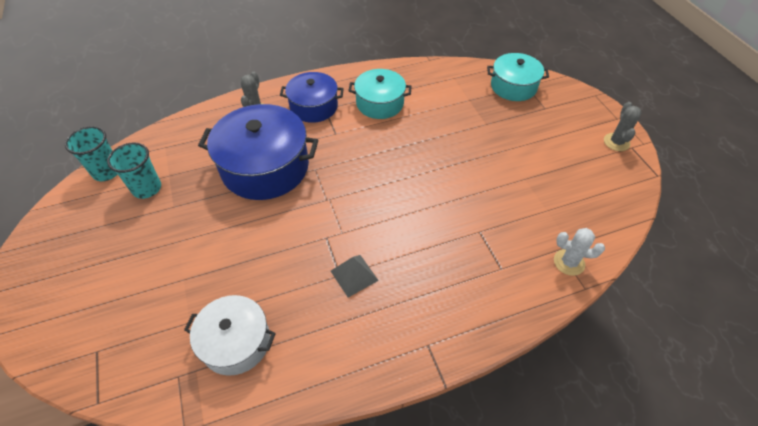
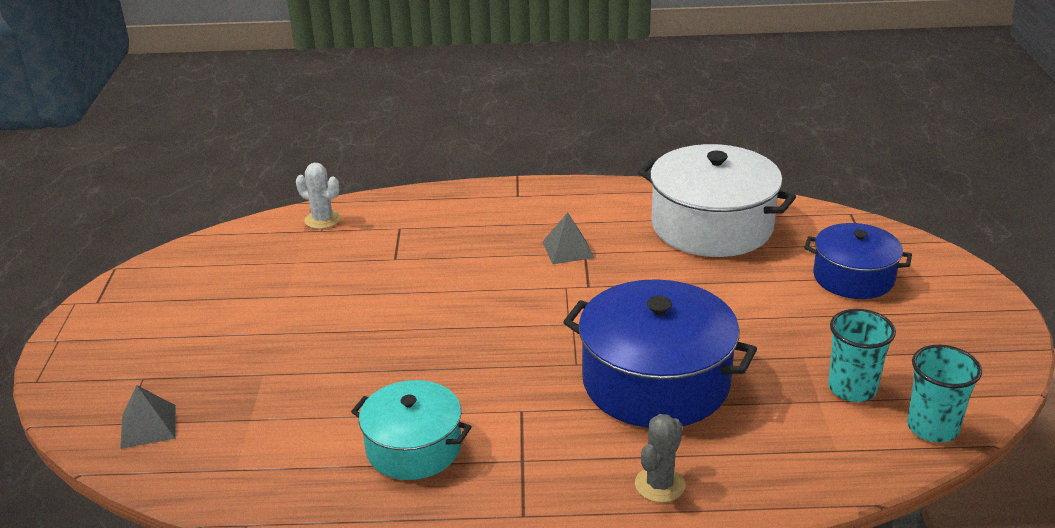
camera: 160 degrees left, 20 degrees down
(236, 342) = (712, 226): white pot -> white pot, size x1.64
(313, 106) = (542, 468): blue pot -> blue pot (853, 277)
(513, 86) = (148, 426): turquoise pot -> grey pyramid
(616, 142) = (108, 311): grey cactus -> none

